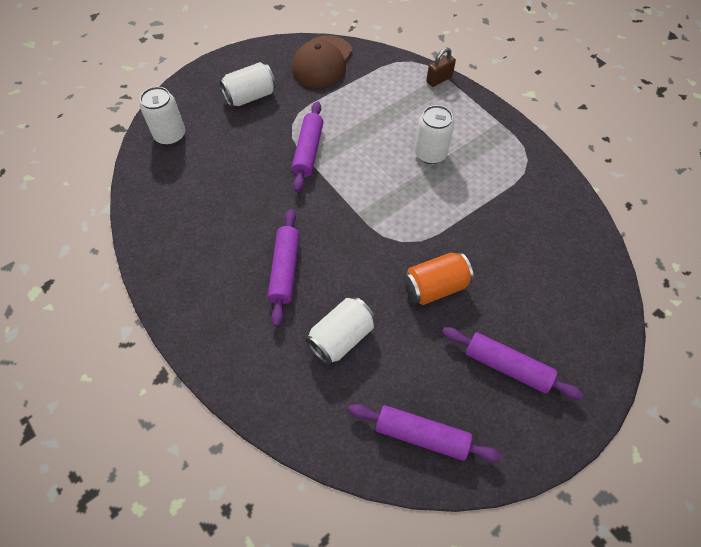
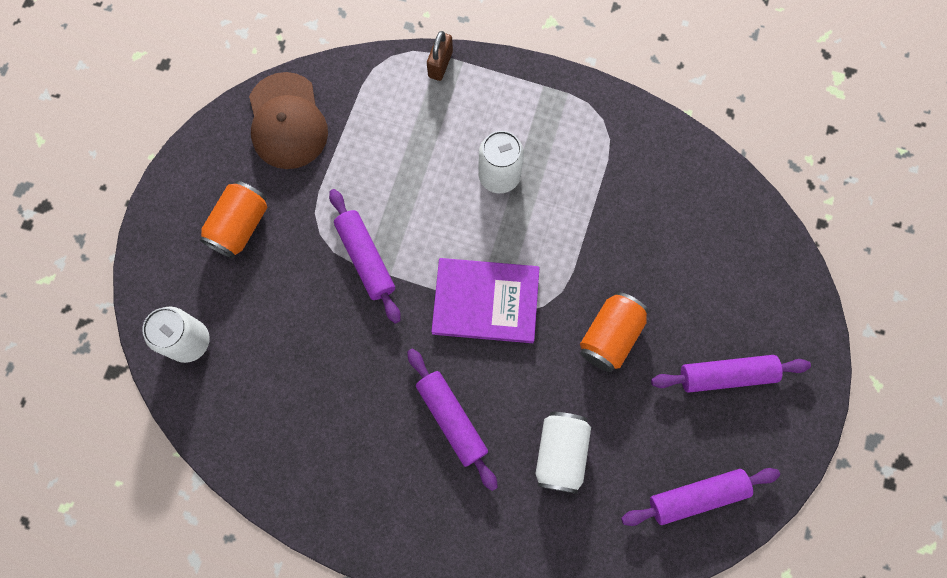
camera: 35 degrees left, 15 degrees up
(250, 96) = (240, 226): white can -> orange can
(364, 216) = (485, 301): none -> purple book

